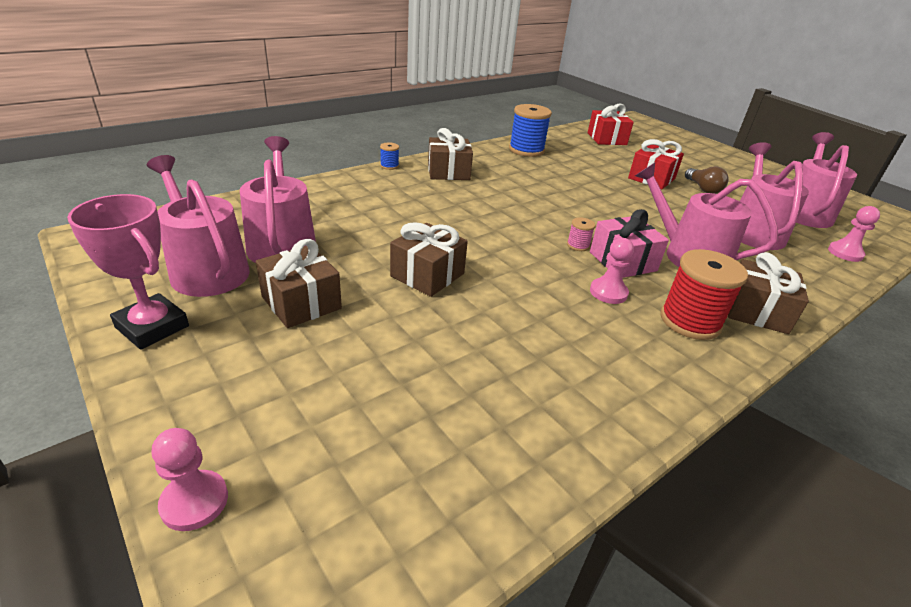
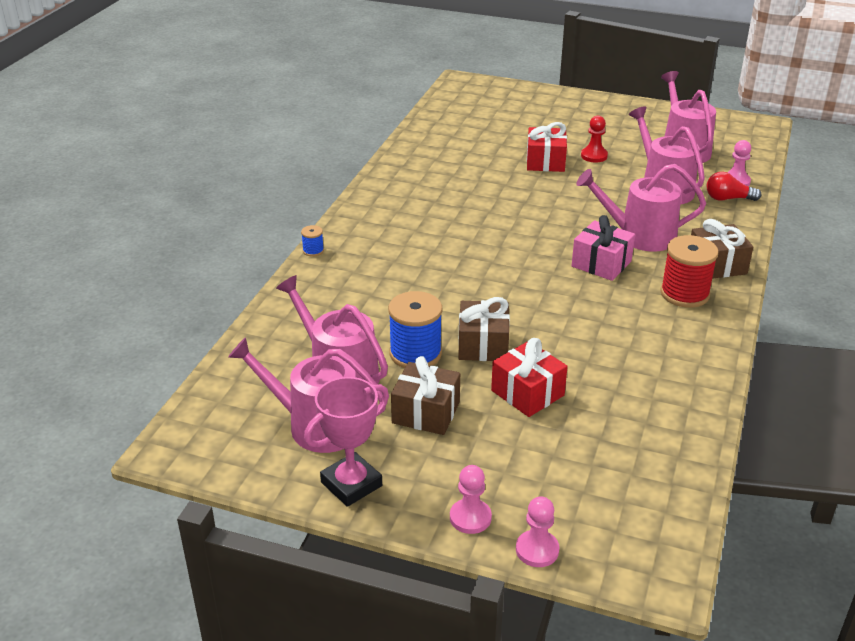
camera: 30 degrees left, 0 degrees up
(152, 327) = (351, 484): pink trophy -> pink trophy turned 45 degrees counterclockwise
(448, 172) = (374, 233): brown gift -> none
(526, 150) = (409, 173): blue spool -> blue spool (415, 353)
(578, 245) = (557, 264): pink spool -> none
(606, 139) = (463, 124): red gift -> red gift (527, 393)
(608, 292) = (616, 296): pink pawn -> pink pawn (470, 518)
(703, 189) = (594, 156): brown light bulb -> red pawn
(822, 263) = (728, 199): none -> red light bulb

